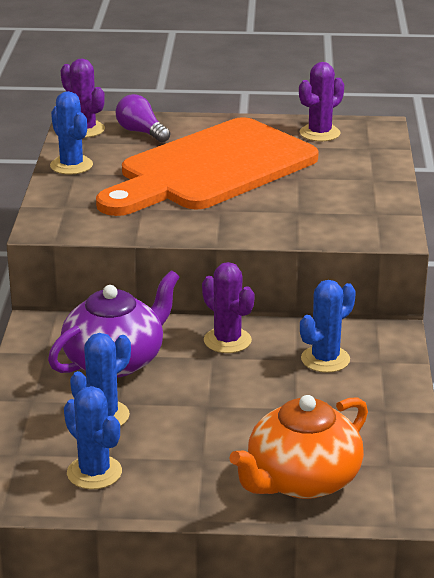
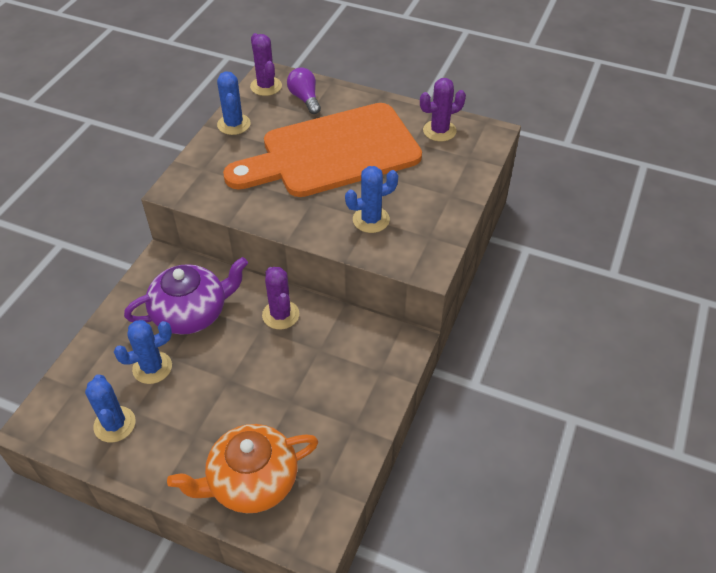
camera: 20 degrees right, 20 degrees up
(325, 359) = (340, 356): blue cactus -> blue cactus (371, 220)

